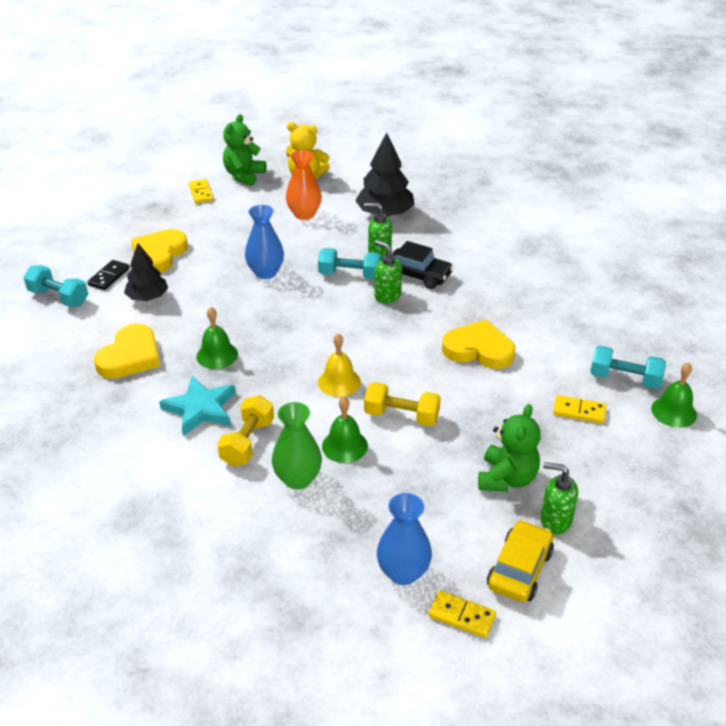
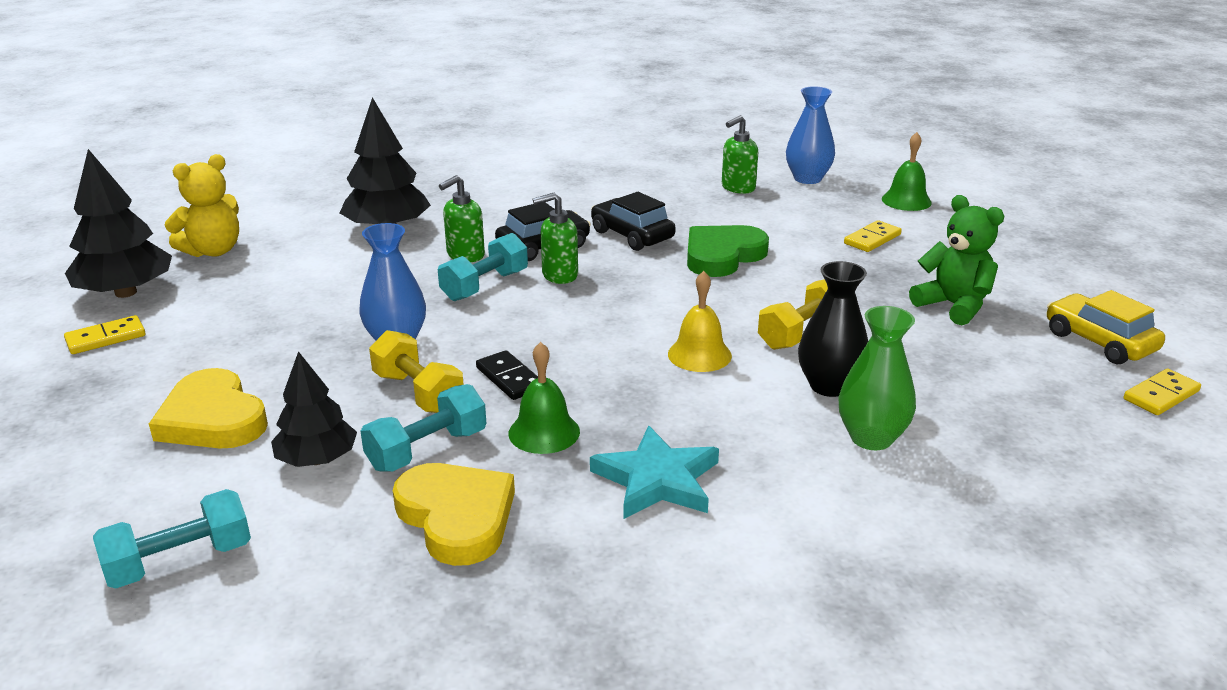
camera: 60 degrees left, 10 degrees down
(109, 277) = (200, 486): black domino -> black domino (510, 378)
(201, 193) = (106, 338): yellow domino -> yellow domino turned 45 degrees counterclockwise
(244, 176) = (126, 292): green teddy bear -> black tree
(247, 442) = (766, 458): yellow dumbbell -> yellow dumbbell (418, 393)
(304, 214) = (302, 277): orange vase -> none
(344, 446) = (829, 386): green bell -> black vase
(403, 572) = (1079, 411): blue vase -> blue vase (807, 179)
(469, 302) = (632, 235): none -> black car
(478, 349) = (722, 255): yellow heart -> green heart
(555, 520) = (1033, 301): green soap dispenser -> green soap dispenser (737, 188)
(624, 379) = (840, 205): turquoise dumbbell -> turquoise dumbbell (427, 450)

